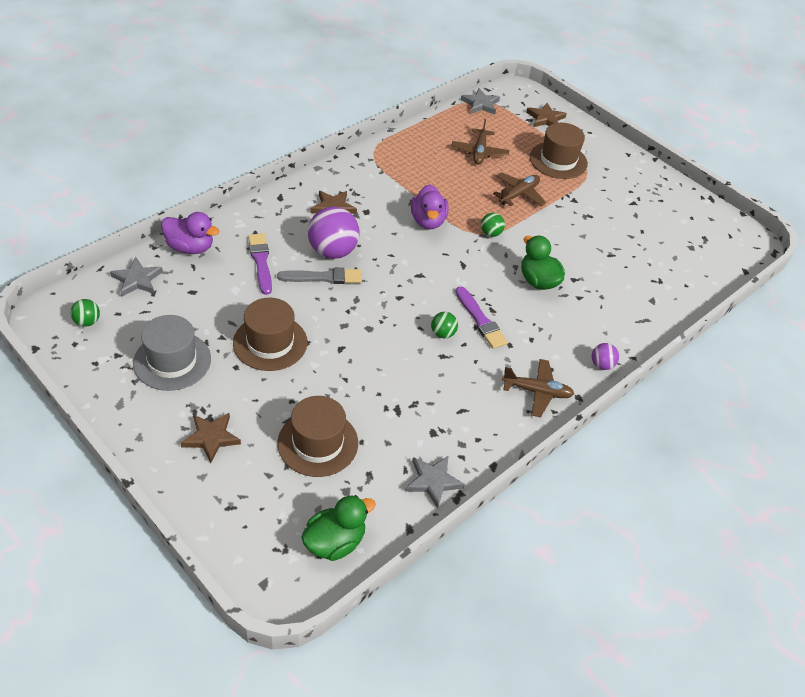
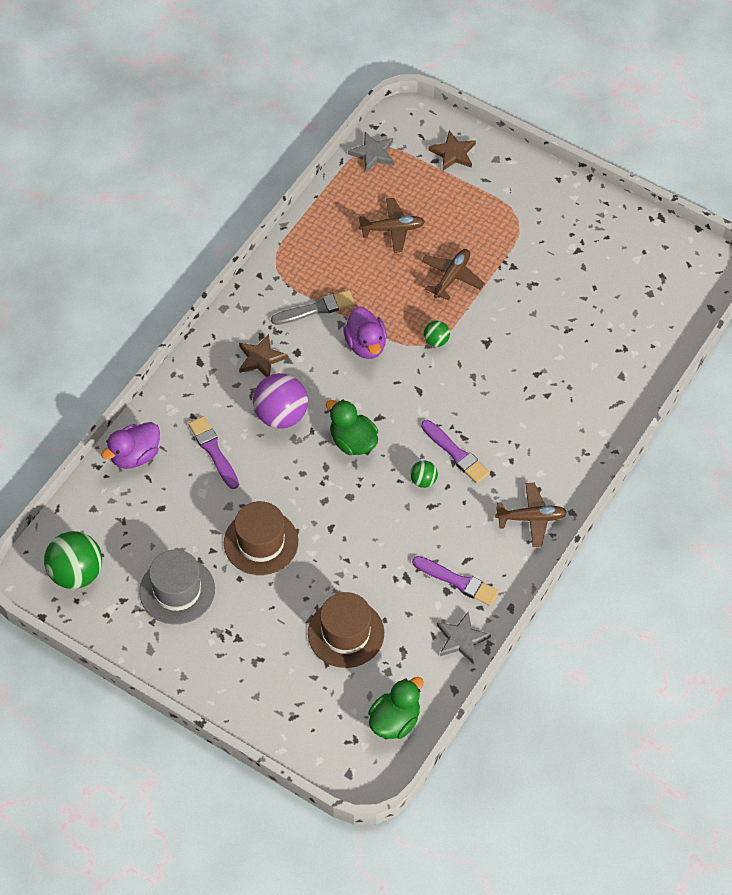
camera: 10 degrees left, 10 degrees up
(87, 322) = (76, 573): green ball -> green ball, size x2.05
(137, 280) = (100, 511): grey star -> none
(190, 247) = (135, 455): purple duck -> purple duck turned 135 degrees clockwise
(211, 437) = (248, 657): brown star -> none
(323, 277) = (283, 450): grey brush -> grey brush (316, 309)
(447, 427) = (458, 581): none -> purple brush
(479, 152) = (392, 229): brown plane -> brown plane turned 90 degrees counterclockwise
(538, 281) = (501, 387): green duck -> green duck (353, 442)
(558, 160) = (482, 214): brown hat -> none
(602, 365) = (586, 469): purple ball -> none

